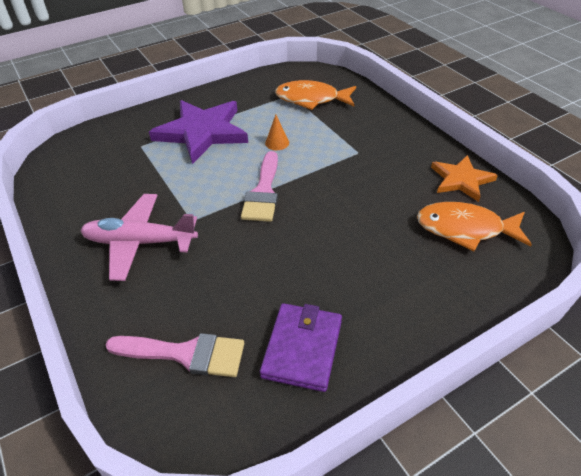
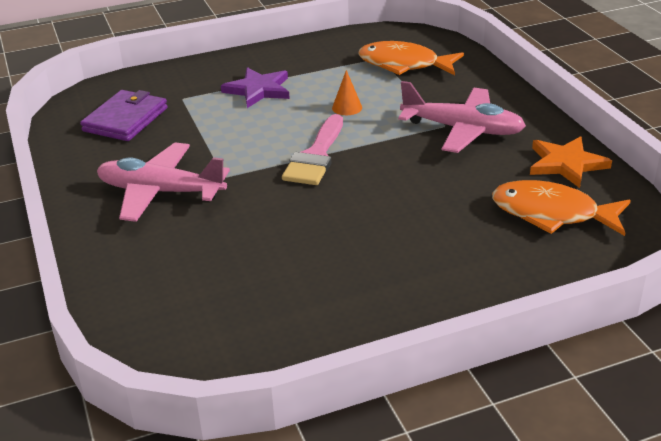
camera: 10 degrees right, 10 degrees down
(185, 354) = (188, 296): pink brush -> none
(202, 132) = (258, 90): purple star -> purple star, size x0.59
(302, 348) = (318, 305): purple wallet -> purple wallet (125, 119)
(373, 155) = (462, 130): none -> pink plane

